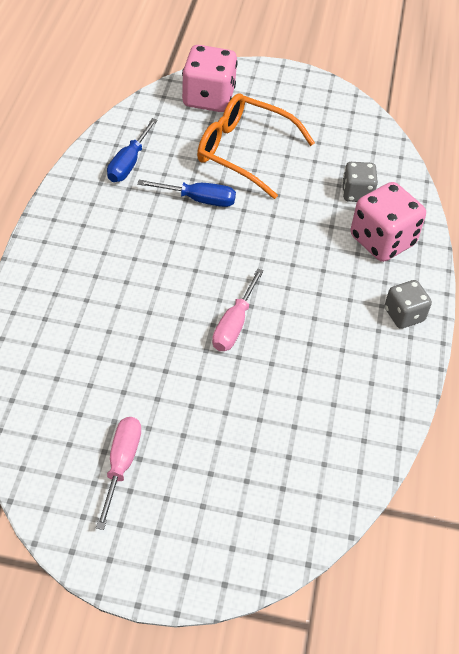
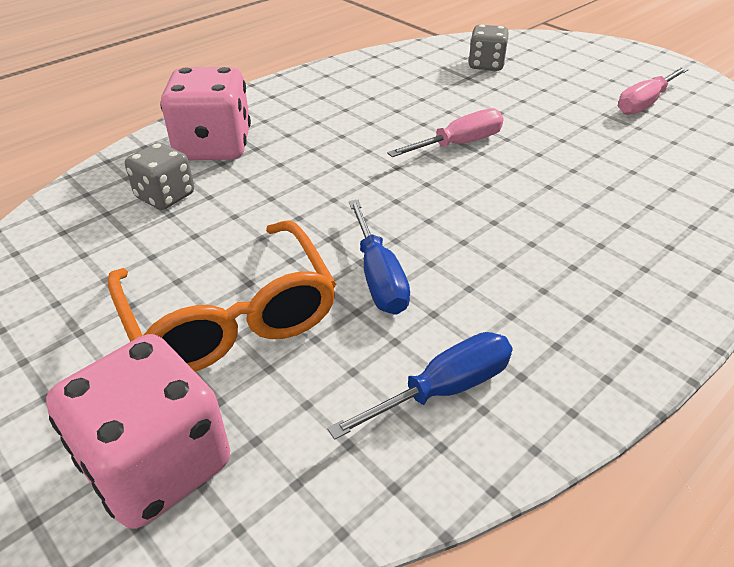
camera: 140 degrees left, 10 degrees down
(198, 199) = (378, 276): blue screwdriver -> blue screwdriver turned 150 degrees counterclockwise
(404, 315) = (284, 96): grey dice -> grey dice (486, 65)

